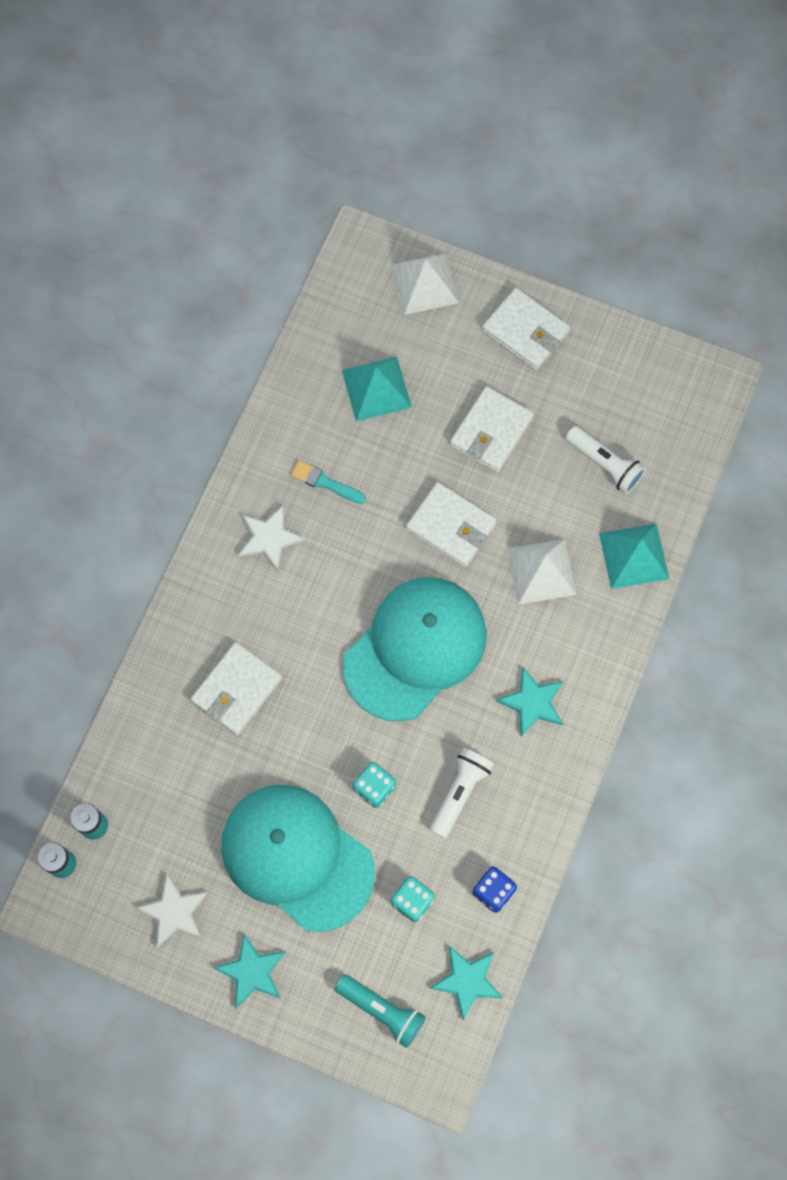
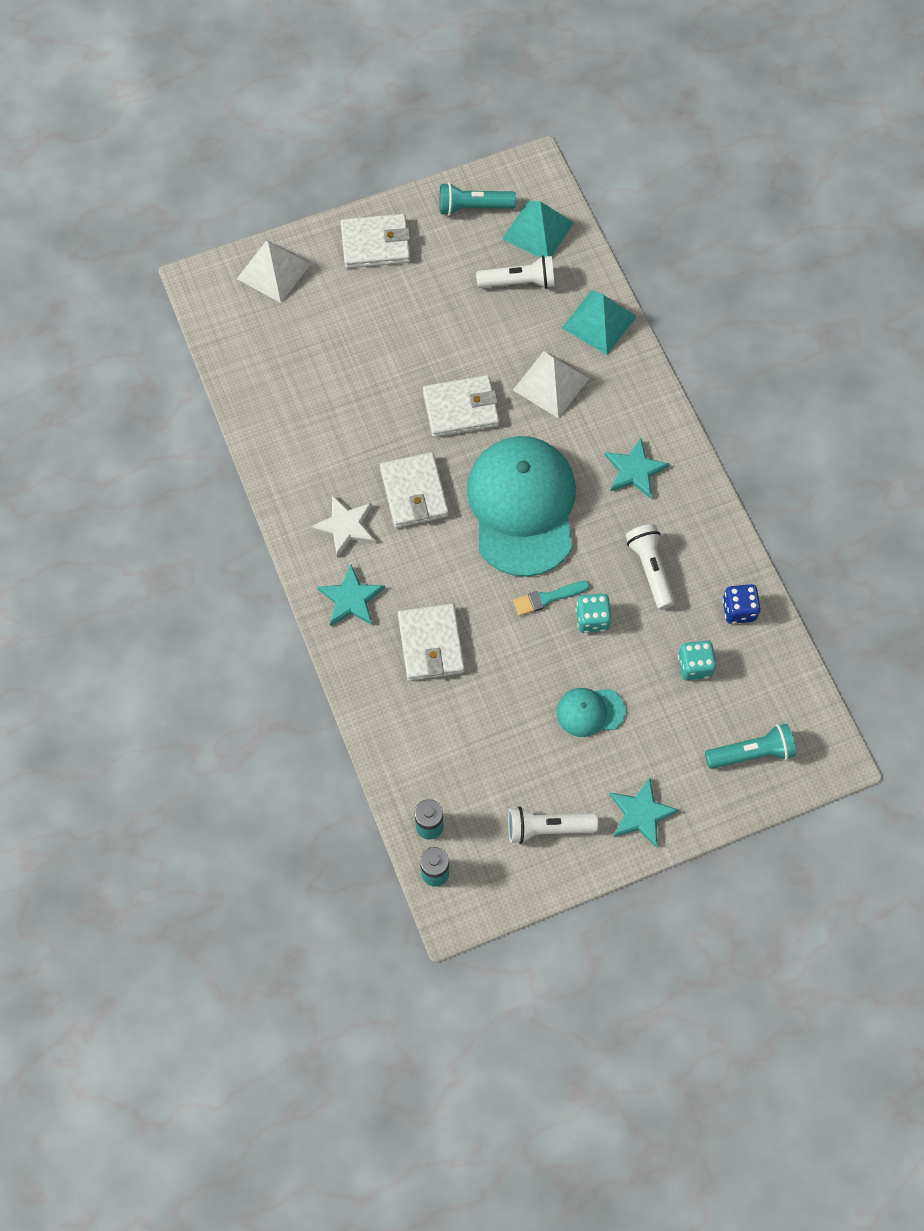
camera: 45 degrees left, 5 degrees down
(174, 912) = (547, 827): white star -> white flashlight
(297, 857) = (590, 711): turquoise cap -> turquoise cap, size x0.44
(325, 482) = (344, 456): turquoise brush -> turquoise brush (547, 598)
(376, 388) = (314, 366): turquoise pyramid -> turquoise pyramid (538, 230)
(467, 980) = (783, 680): turquoise star -> turquoise star (351, 598)
(491, 431) = (422, 326): white wallet -> white wallet (414, 492)
(634, 369) = (473, 207): none -> turquoise flashlight

